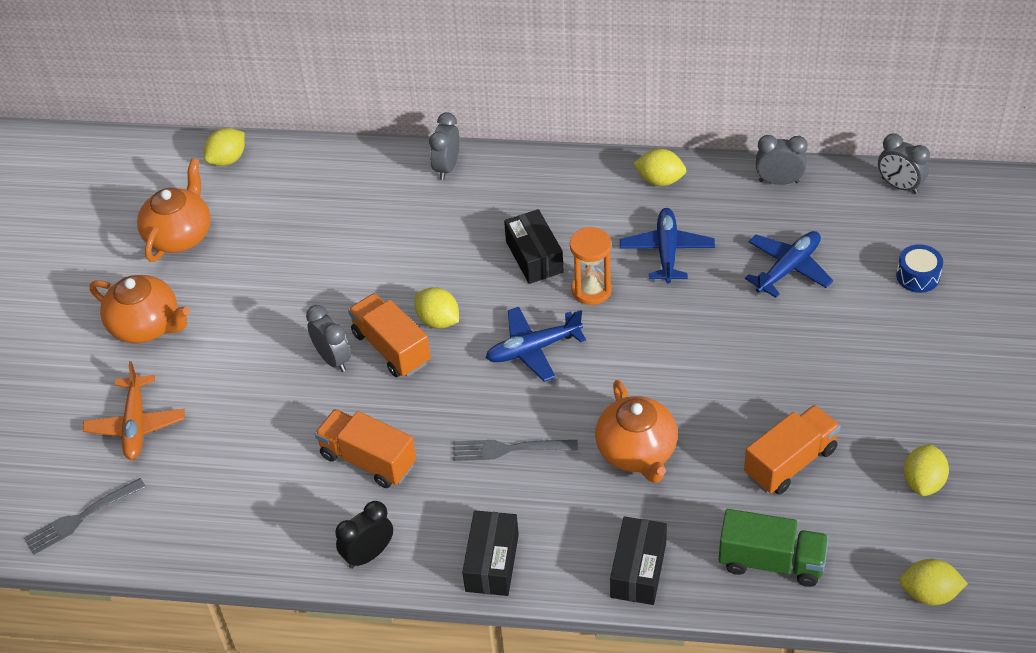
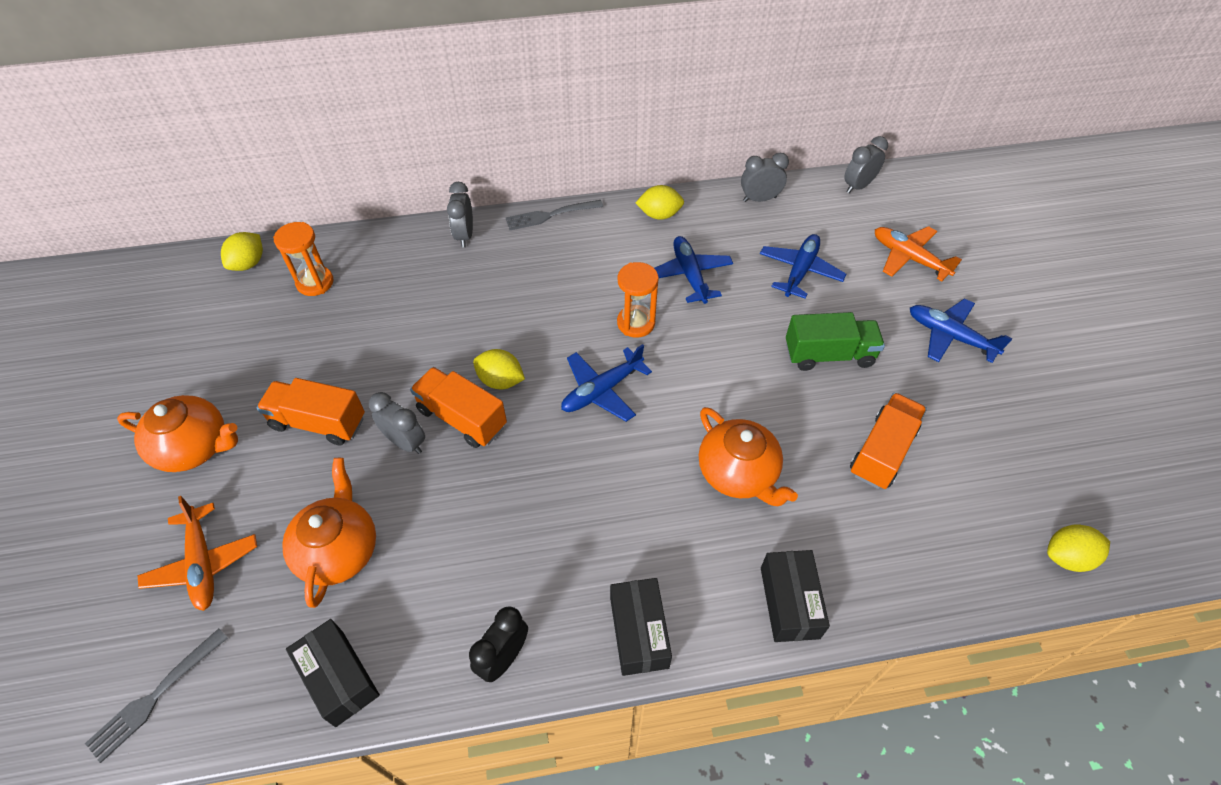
camera: 20 degrees left, 5 degrees up
(179, 235) = (213, 345): orange teapot -> orange teapot (339, 550)
(286, 190) = (315, 283): none -> orange hourglass
(368, 460) = (472, 545): orange truck -> orange truck (318, 422)
(510, 449) = (614, 499): grey fork -> grey fork (551, 215)
(534, 257) = (572, 302): black box -> black box (339, 678)
(771, 562) = (911, 560): green truck -> green truck (828, 355)
(899, 186) = (858, 186): grey clock -> grey clock turned 120 degrees clockwise
(917, 276) = (908, 258): blue drum -> orange plane
(920, 366) = (949, 336): none -> blue plane
(923, 482) = (1005, 444): yellow lemon -> none

